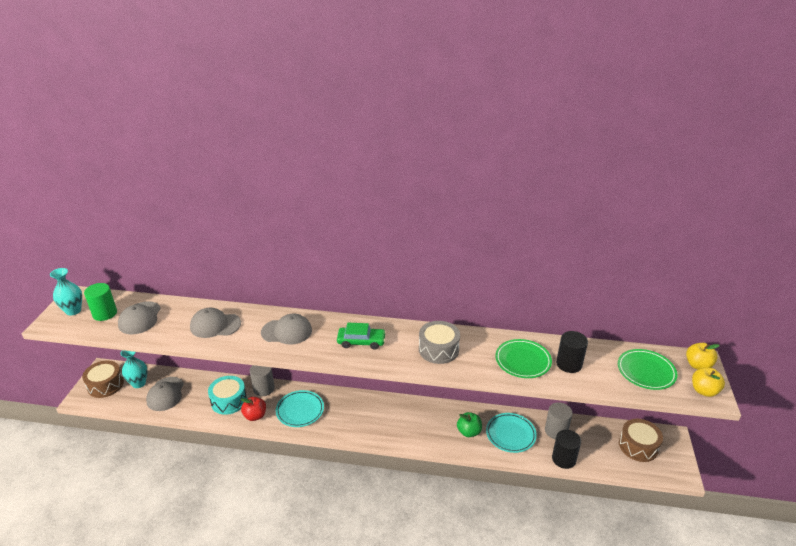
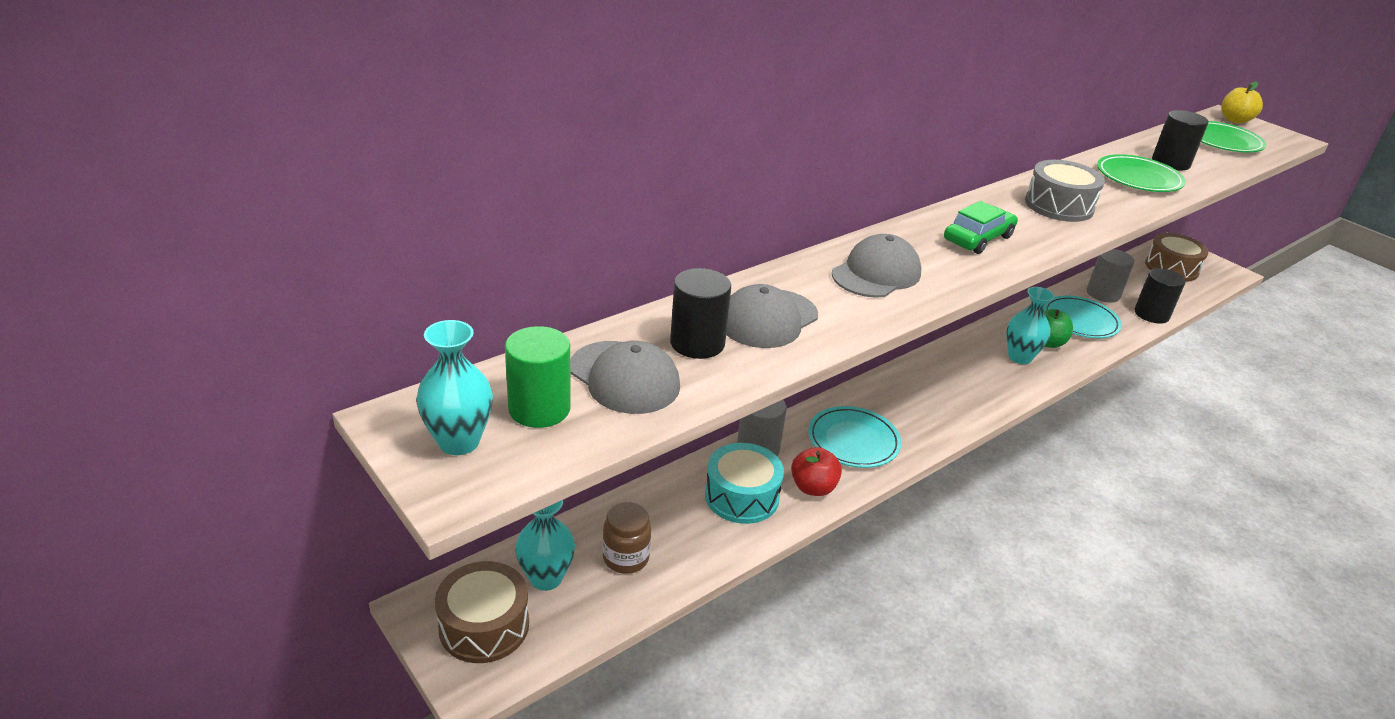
camera: 50 degrees left, 0 degrees up
(165, 394) = (626, 558): grey cap -> brown jar
(179, 320) = (697, 343): none -> black cylinder
(439, 428) = (1019, 357): none -> turquoise vase
(704, 391) = (1278, 137): yellow apple -> none

